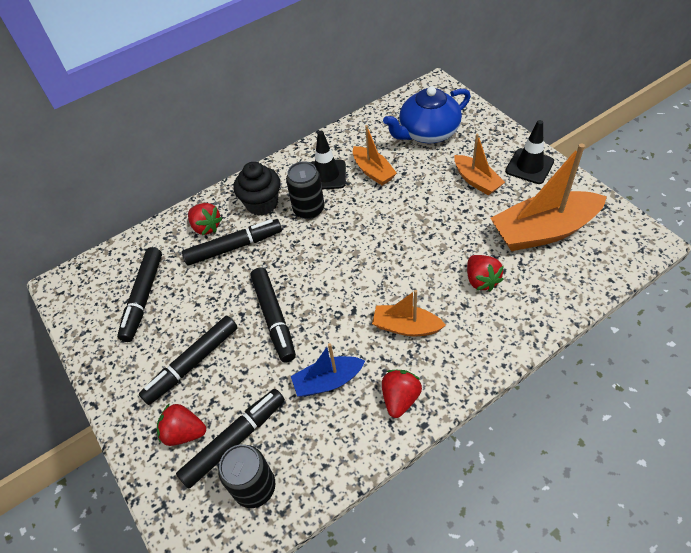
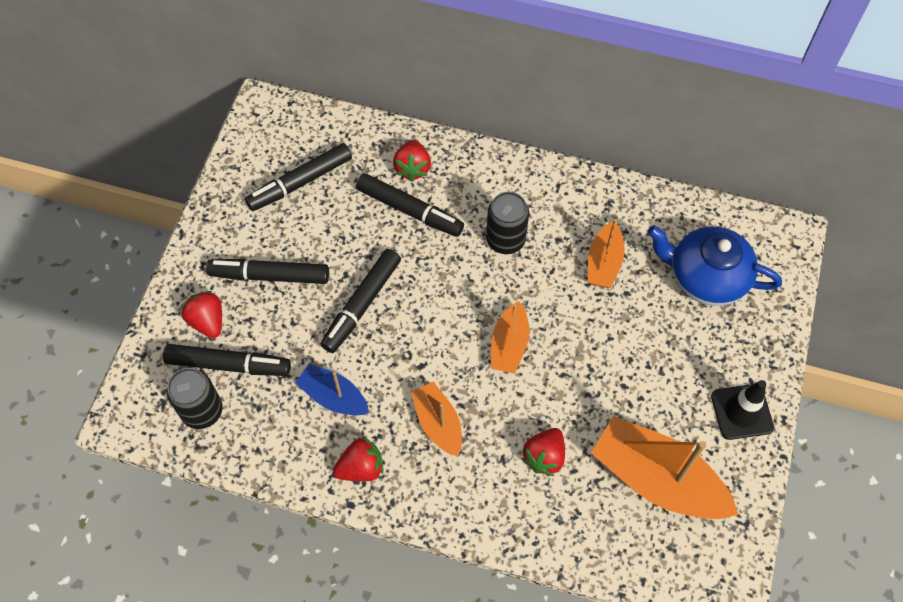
camera: 45 degrees right, 10 degrees up
(262, 204) = (478, 193): black cupcake -> none
(326, 175) = (562, 222): black traffic cone -> none
(476, 181) = (674, 371): orange boat -> orange boat (509, 345)

